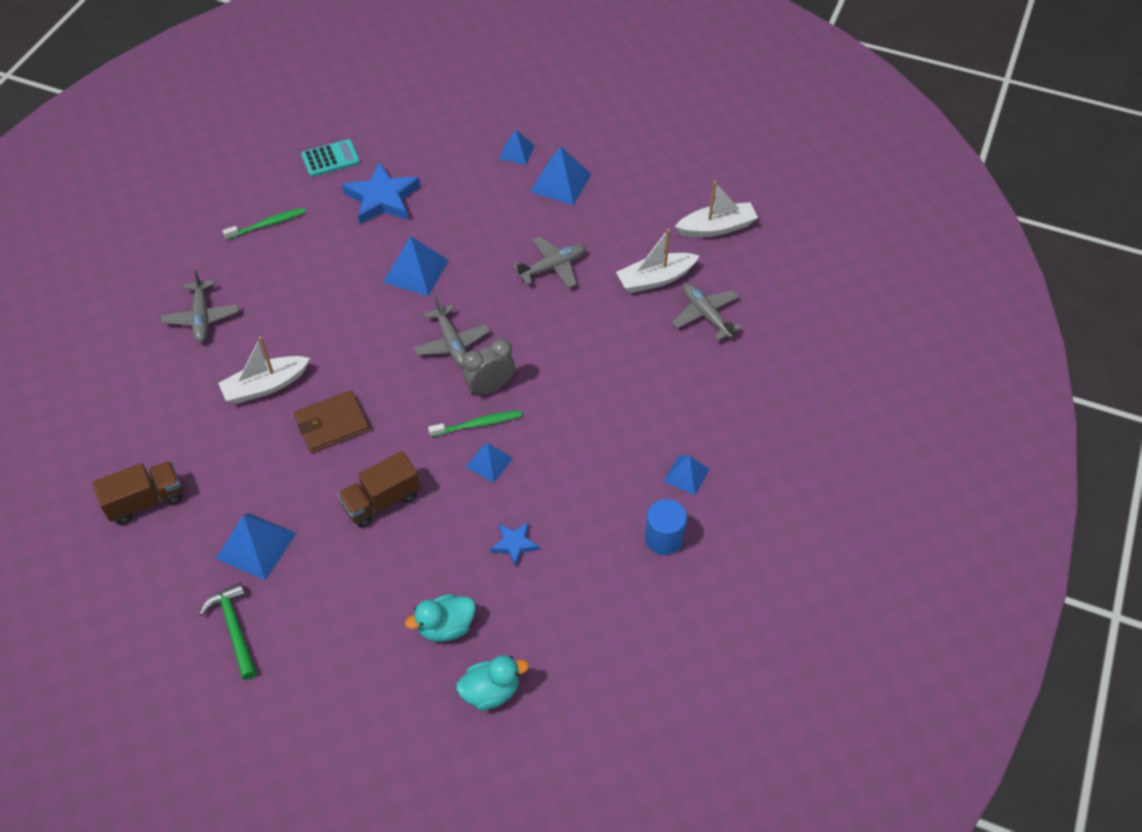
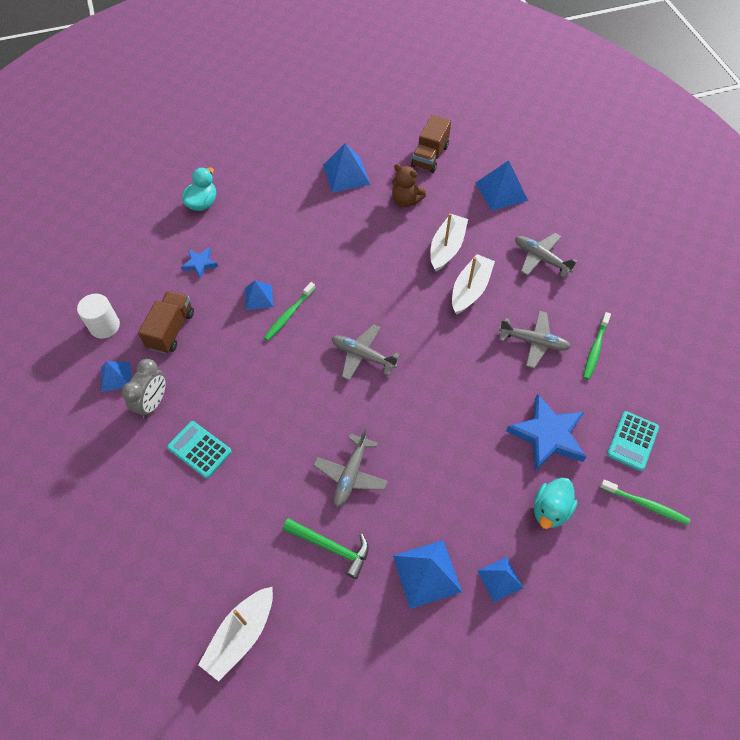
camera: 140 degrees right, 5 degrees up
(235, 628) = (313, 139): green hammer -> green hammer (331, 547)
(238, 464) = (406, 201): none -> brown teddy bear
(332, 424) = (380, 254): brown wallet -> none
(374, 126) = (645, 504): none -> green toothbrush
(382, 501) = (302, 235): brown truck -> brown truck (171, 330)
(415, 271) = (449, 391): blue pyramid -> blue pyramid (501, 191)
(490, 387) = (305, 344): grey clock -> grey clock (153, 403)
(491, 691) = (151, 193): turquoise duck -> turquoise duck (550, 510)
(655, 279) = (256, 528): white boat -> white boat (470, 290)
(656, 360) = (199, 449): none -> turquoise calculator
(664, 538) = (104, 326): blue cylinder -> white cylinder
(705, 315) = (187, 523): grey plane -> grey plane (534, 342)

